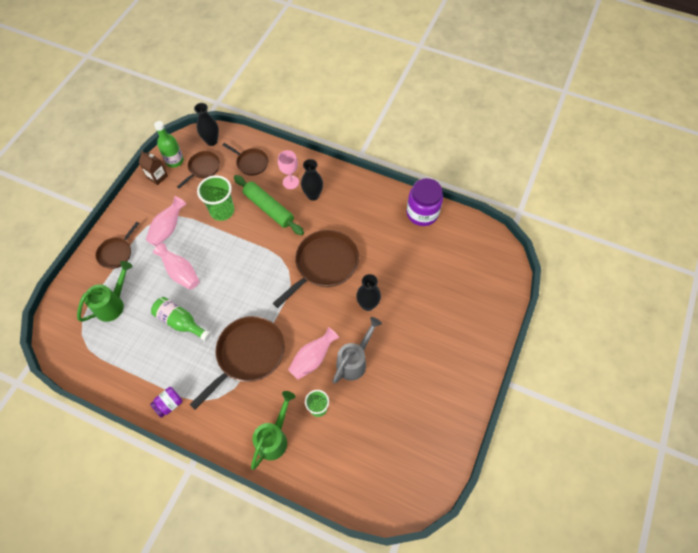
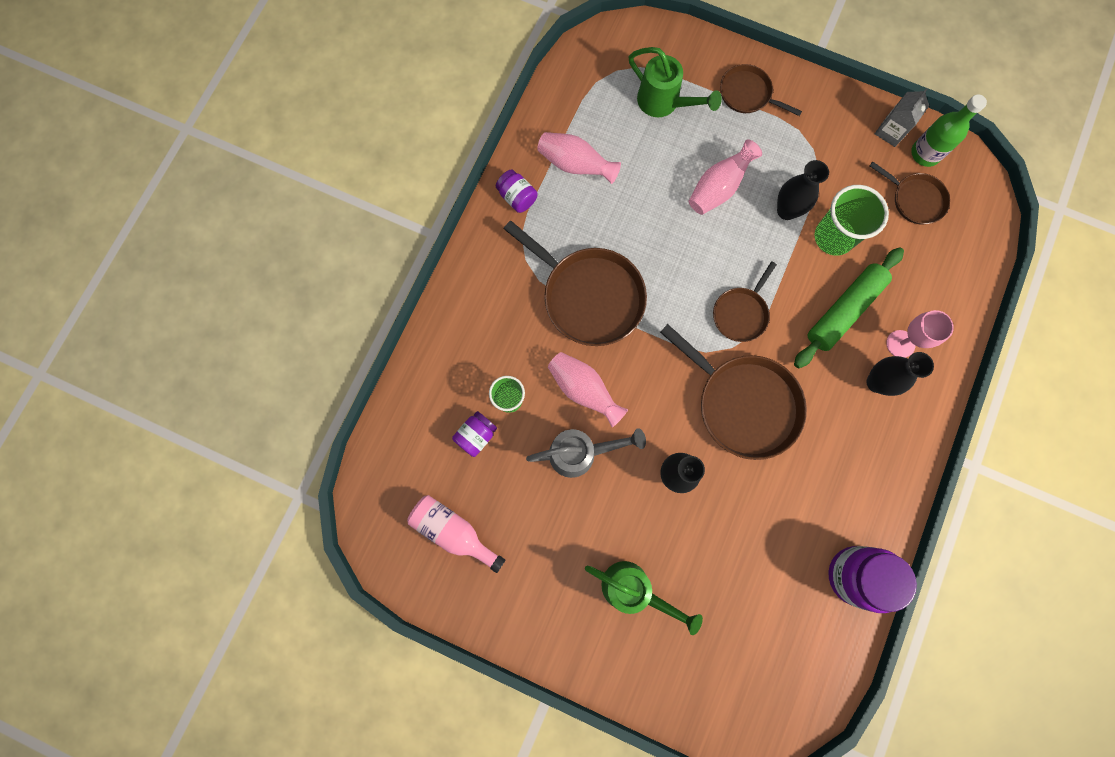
camera: 90 degrees right, 15 degrees up
(157, 177) = (890, 131): brown carton -> grey carton
(168, 228) = (794, 160): pink vase -> pink vase (575, 165)
(180, 322) = (638, 197): green bottle -> none
(211, 141) = (973, 207): black vase -> black vase (786, 210)
(251, 163) = (934, 275): brown pan -> brown pan (741, 313)
(274, 437) = (469, 340): green watering can -> green watering can (634, 590)
(343, 430) = (476, 435): none -> purple jar
(354, 361) = (581, 453): grey watering can -> grey watering can turned 45 degrees counterclockwise
(408, 445) = (453, 532): none -> pink bottle

